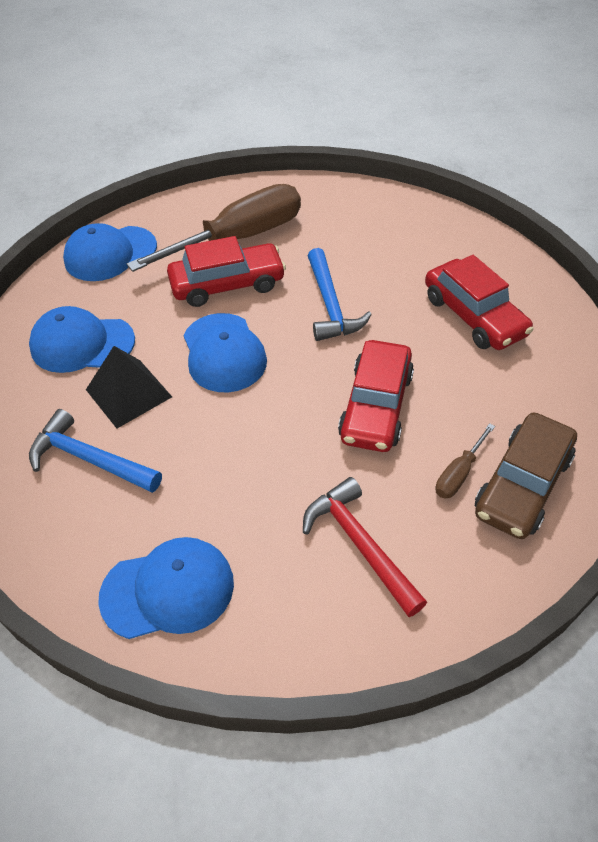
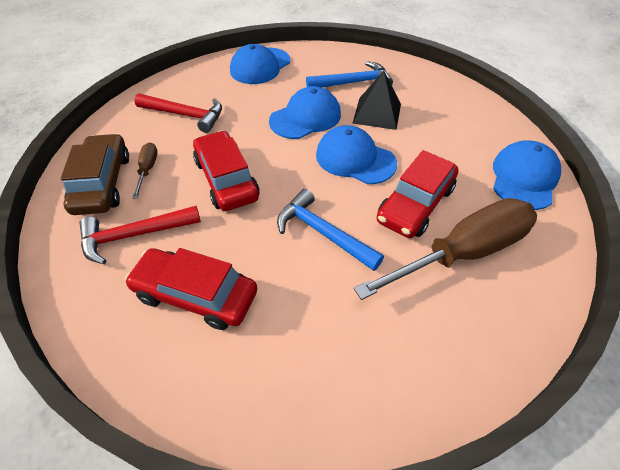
camera: 140 degrees right, 0 degrees up
(82, 344) = (439, 120): blue cap -> blue cap (305, 117)
(240, 237) = (464, 252): brown screwdriver -> brown screwdriver turned 135 degrees counterclockwise
(507, 396) = (134, 235): none -> red hammer

